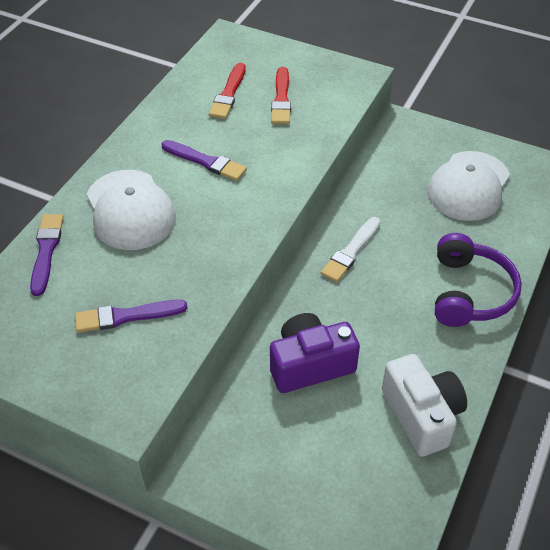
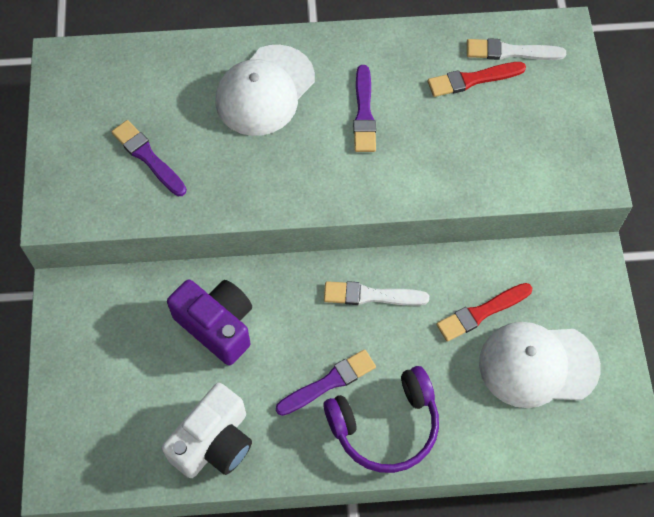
camera: 60 degrees right, 15 degrees up
(46, 251) = (181, 60): purple brush -> purple brush (328, 382)
(222, 66) = (510, 52): none -> white brush
(281, 99) = (499, 128): red brush -> red brush (481, 313)

